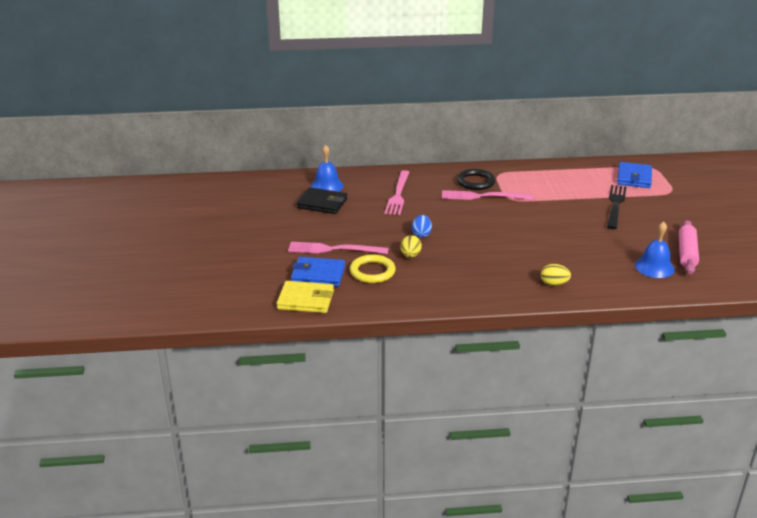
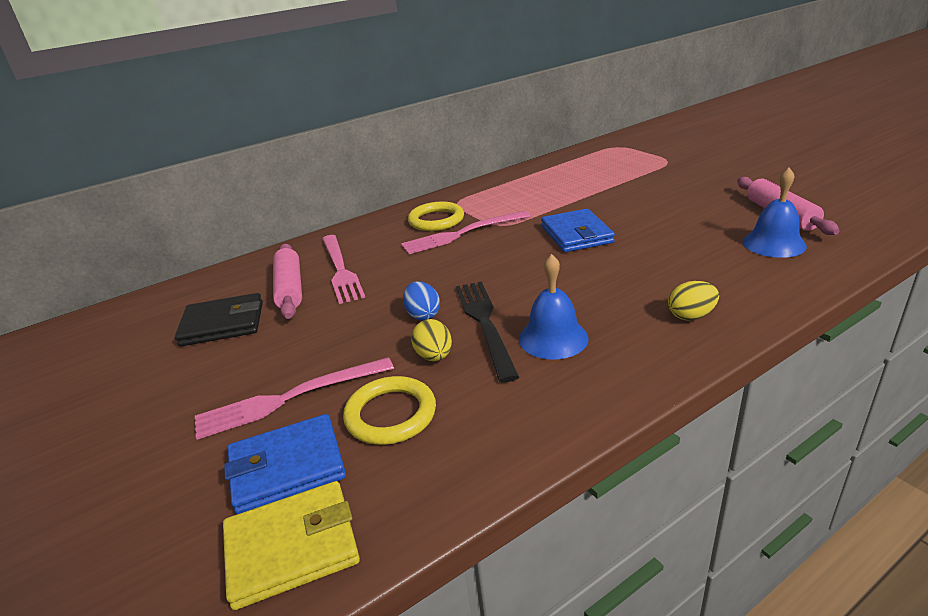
camera: 25 degrees left, 0 degrees up
(327, 186) = (217, 294): blue bell -> blue bell (553, 338)
(365, 196) = (290, 288): none -> pink rolling pin
(475, 182) = (436, 220): black ring -> yellow ring
(615, 205) = (631, 192): black fork -> black fork (485, 324)
(634, 178) = (612, 160): blue wallet -> blue wallet (576, 234)

